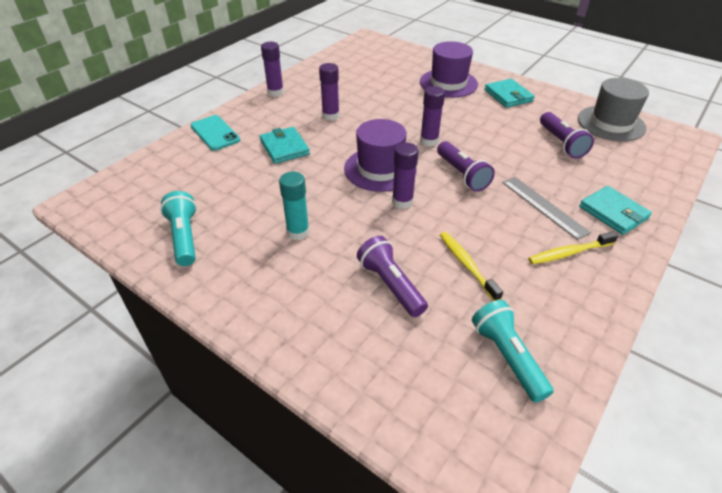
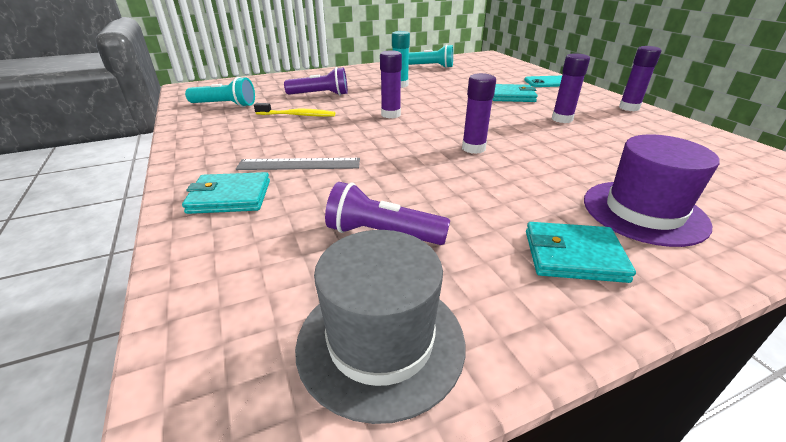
camera: 120 degrees right, 10 degrees down
(380, 169) = (445, 118): purple hat -> none
(462, 174) = (396, 145): purple flashlight -> none
(569, 253) = (239, 151): yellow toothbrush -> none

